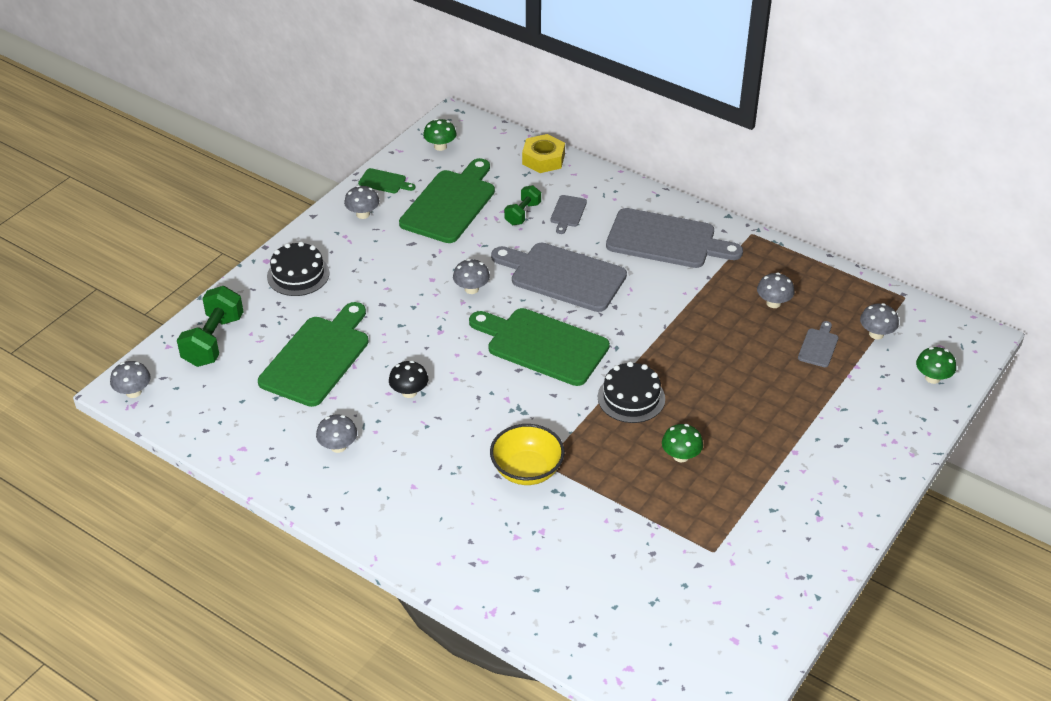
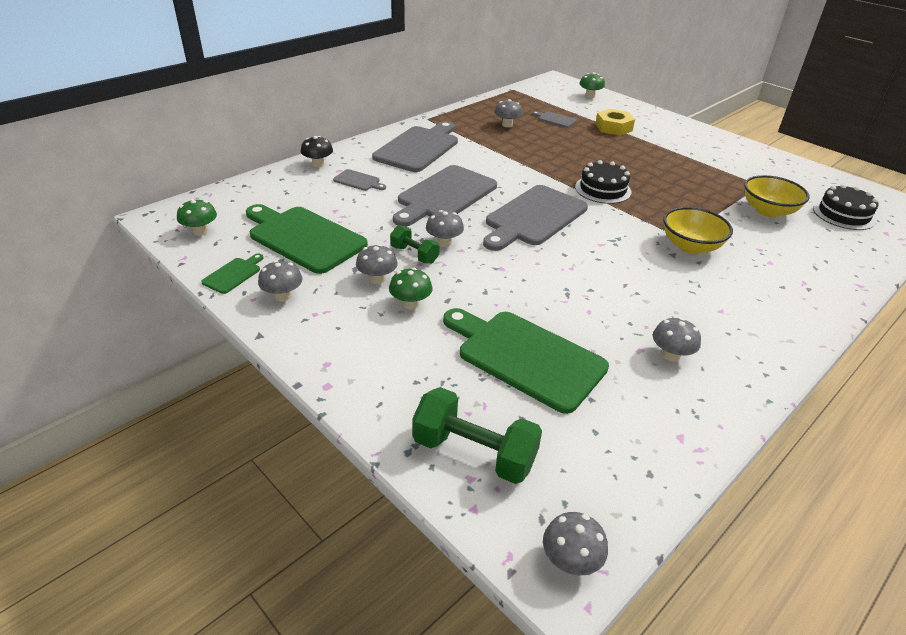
camera: 80 degrees left, 5 degrees down
(298, 275) = (369, 359): black cake -> black cake (843, 214)
(409, 392) = (589, 297): black mushroom -> black mushroom (318, 164)
(522, 214) = (346, 202): green dumbbell -> green dumbbell (414, 255)
(543, 159) = (271, 181): yellow nut -> yellow nut (613, 127)
(543, 345) = (533, 217): green cutting board -> grey cutting board
(640, 551) = (768, 211): none -> yellow bowl
(681, 456) = (666, 181): green mushroom -> green mushroom (410, 304)
(876, 334) = (546, 102): grey mushroom -> grey mushroom (377, 279)

